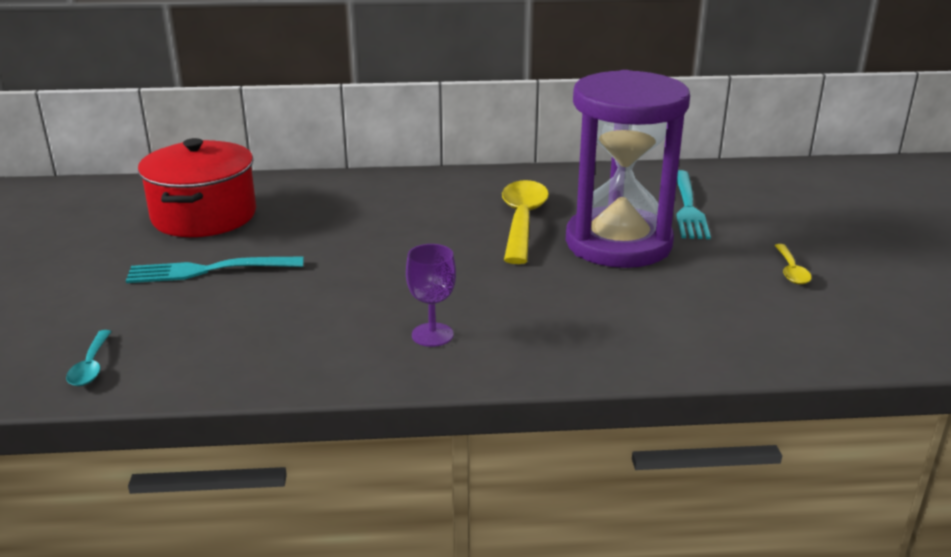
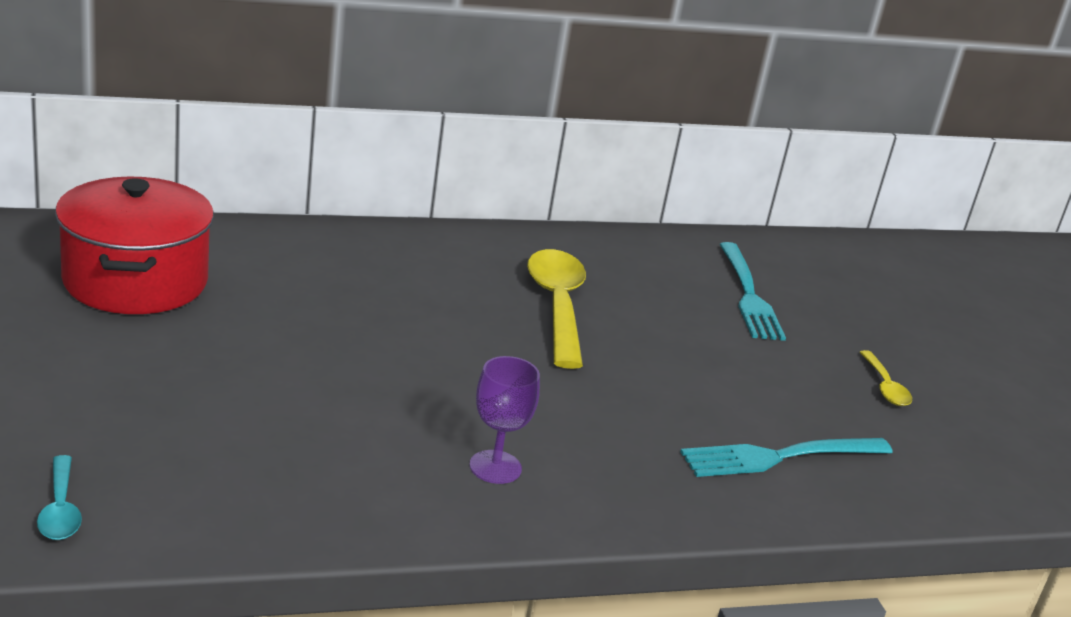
camera: 15 degrees left, 0 degrees up
(209, 270) = (172, 366): turquoise fork -> turquoise fork (780, 457)
(618, 243) = (681, 343): purple hourglass -> none

